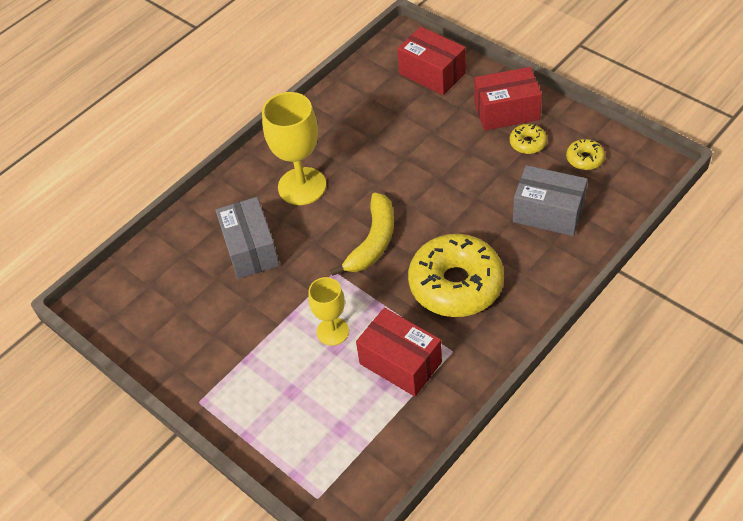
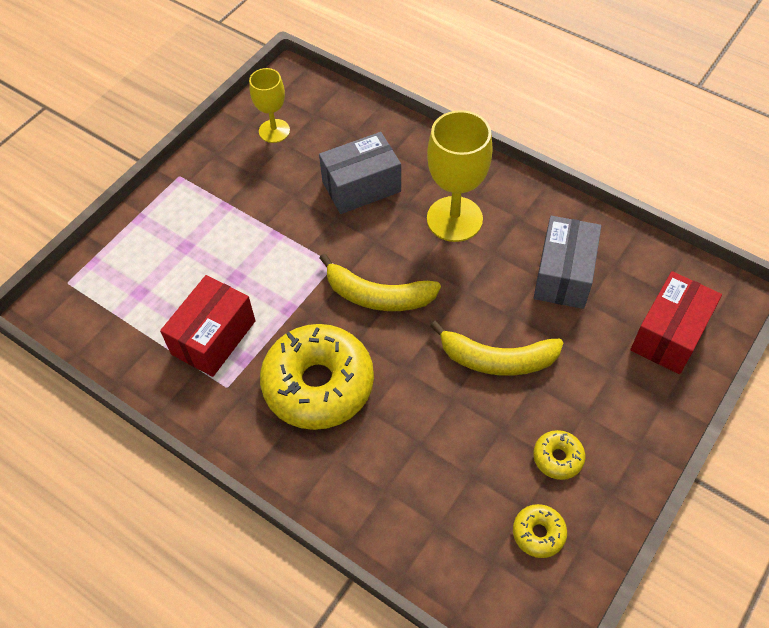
camera: 80 degrees right, 5 degrees up
(332, 331) = (255, 272): yellow goblet -> yellow goblet (274, 131)
(443, 170) = (496, 359): none -> yellow banana
(506, 111) = (614, 429): red box -> none
(548, 213) = (435, 486): grey box -> grey box (563, 275)

